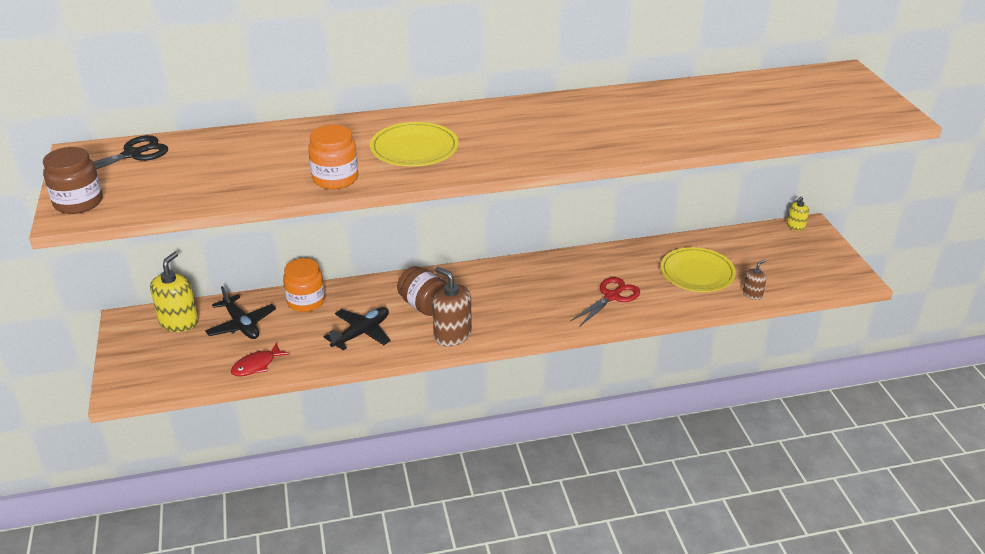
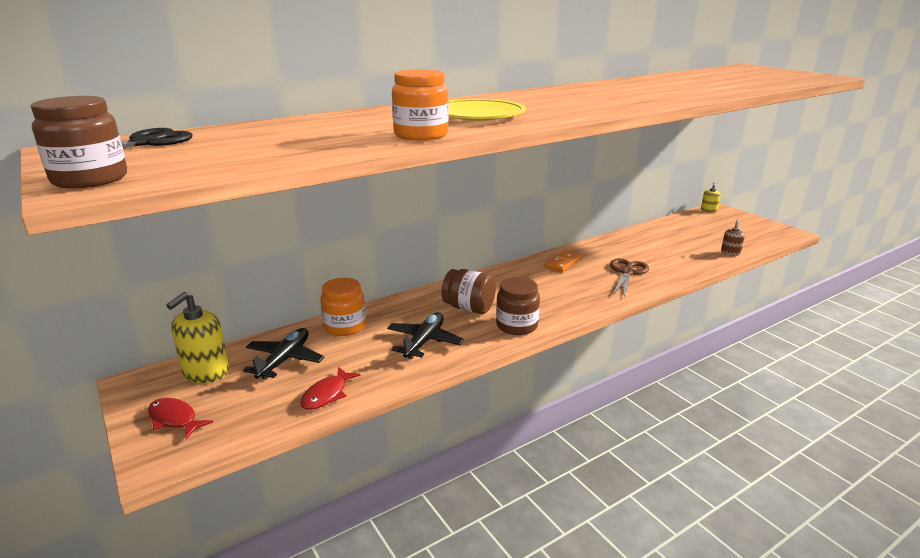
camera: 20 degrees left, 10 degrees down
(142, 359) = (174, 419): none -> red fish
(179, 322) = (206, 372): yellow soap dispenser -> yellow soap dispenser turned 150 degrees counterclockwise
(241, 325) = (284, 360): black plane -> black plane turned 105 degrees counterclockwise
(452, 335) = (516, 325): brown soap dispenser -> brown jar
(557, 270) = (563, 263): none -> orange domino
(612, 297) = (627, 272): red scissors -> brown scissors
(697, 273) = (674, 247): yellow plate -> none

